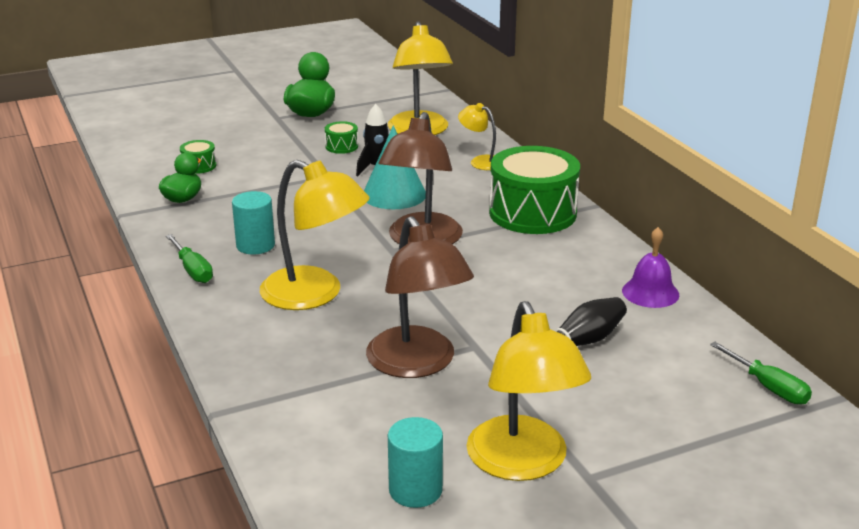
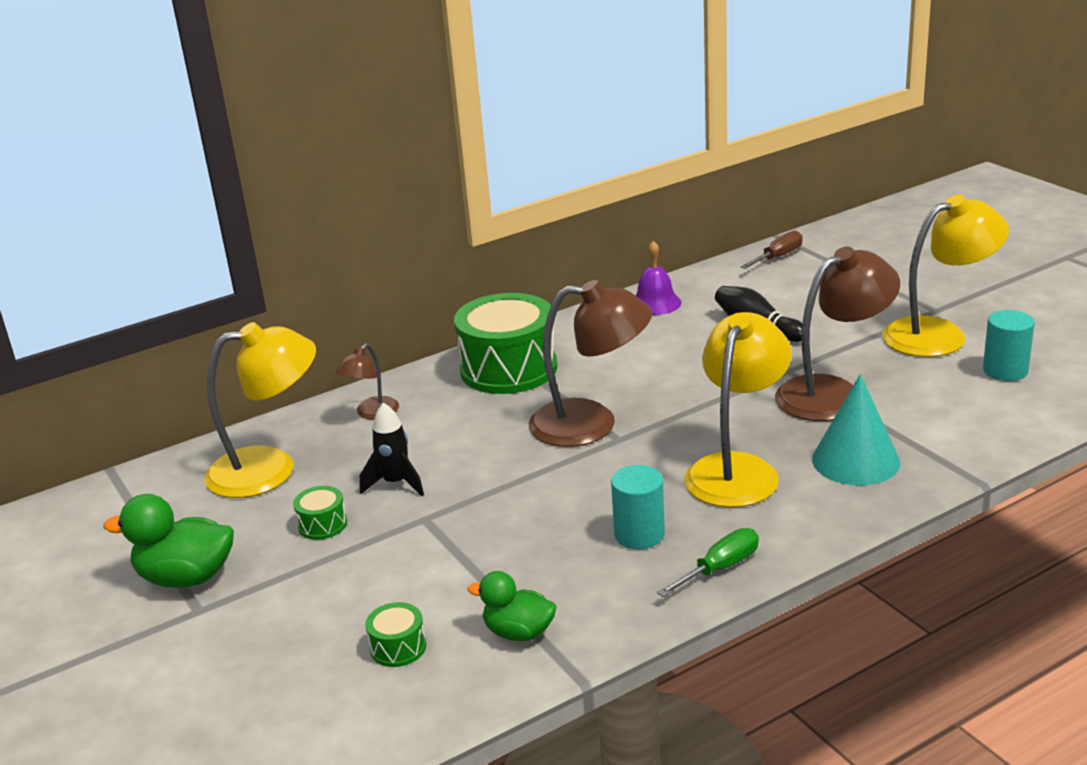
camera: 95 degrees left, 0 degrees up
(394, 194) = (475, 459): turquoise cone -> turquoise cone (855, 460)
(480, 161) = (372, 413): yellow lamp -> brown lamp
(768, 387) = (778, 257): green screwdriver -> brown screwdriver

